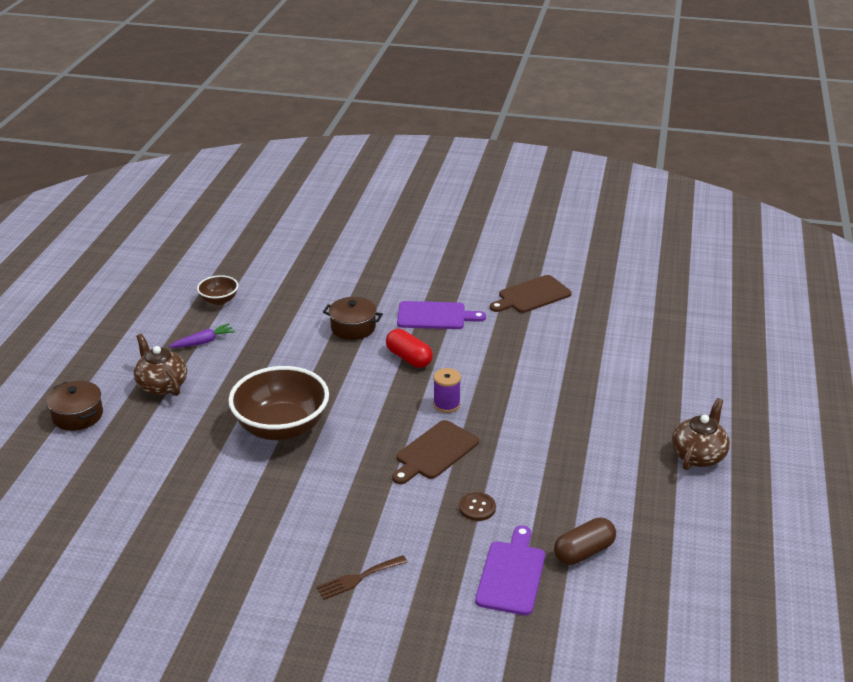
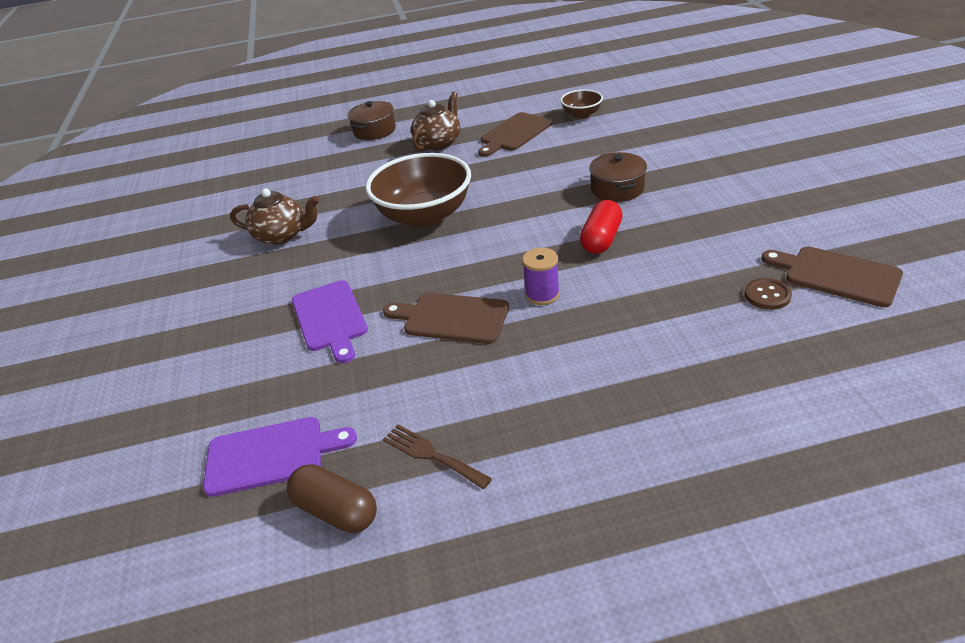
camera: 70 degrees right, 5 degrees up
(203, 342) = (514, 134): purple carrot -> brown cutting board
(358, 578) = (230, 343): brown fork -> brown fork (431, 455)
(435, 316) = (698, 225): purple cutting board -> purple cutting board (330, 318)
(477, 508) = (374, 384): brown button -> brown button (767, 295)
(698, 455) = (631, 585): brown teapot -> brown teapot (282, 235)

